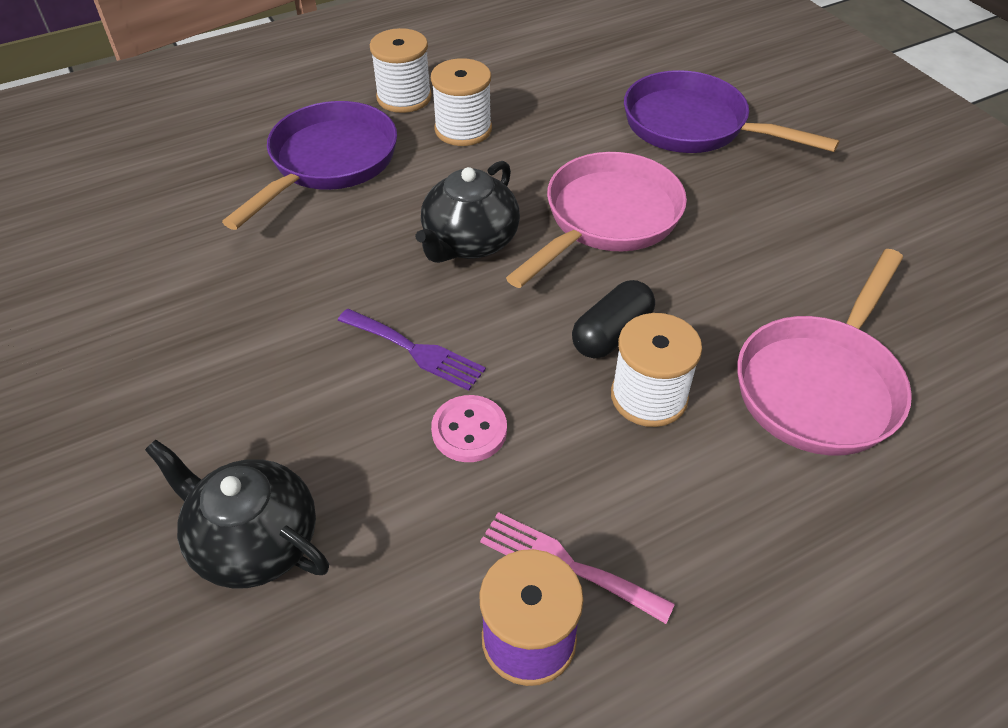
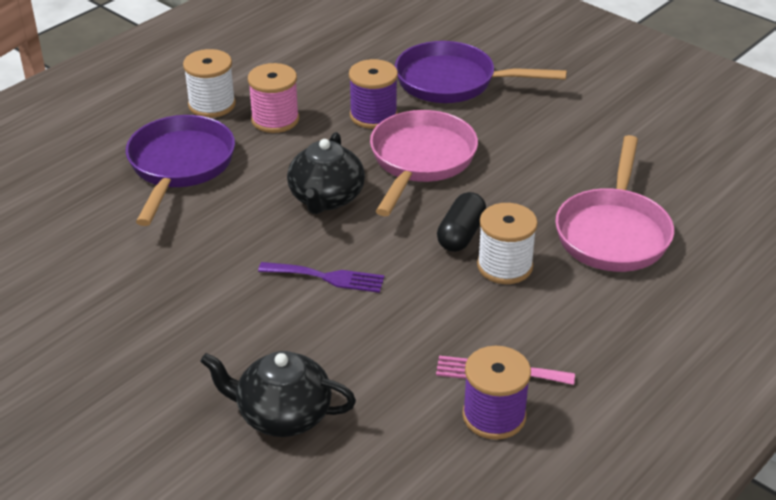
camera: 20 degrees left, 10 degrees down
(463, 129) = (275, 119): white spool -> pink spool
(469, 430) = (393, 315): pink button -> none
(578, 148) = (373, 115): none -> purple spool

